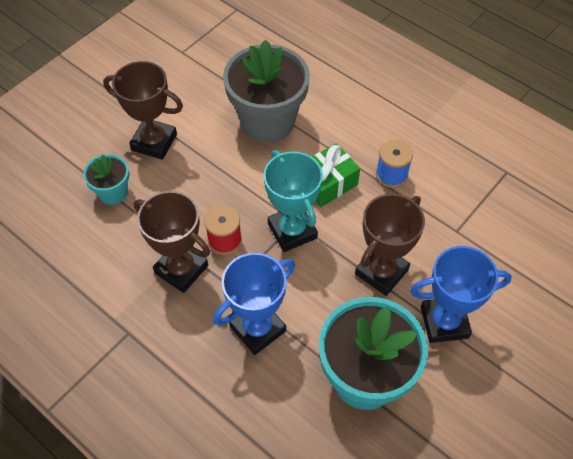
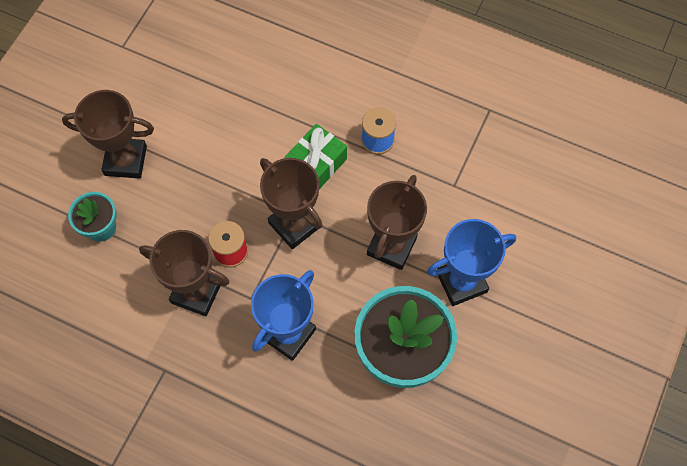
camera: 15 degrees left, 10 degrees up
(268, 121) = (237, 109): grey flower pot -> none
(292, 231) = (294, 225): turquoise trophy -> brown trophy

